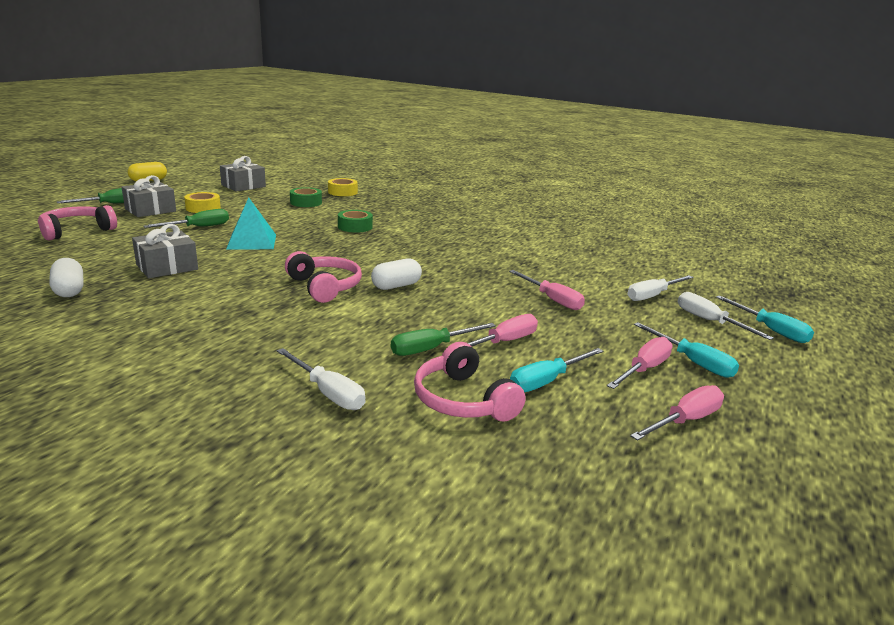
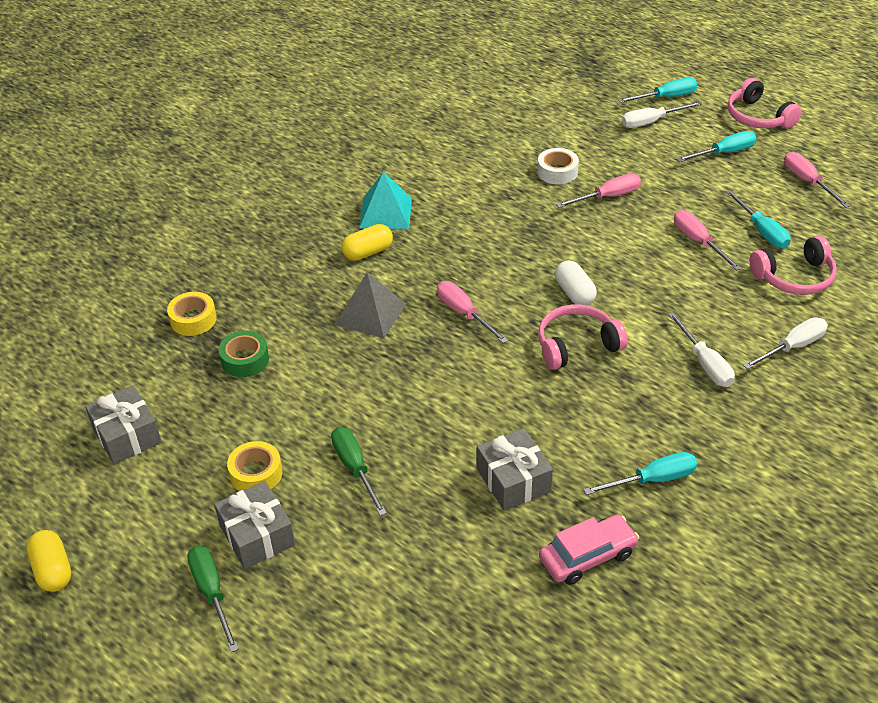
camera: 75 degrees left, 20 degrees up
(69, 290) = (587, 556): white capsule -> pink car
(76, 231) = (357, 604): pink headphones -> pink headphones (758, 117)
(143, 315) = (653, 480): none -> turquoise screwdriver
(252, 241) = (423, 409): turquoise pyramid -> turquoise pyramid (386, 212)
(355, 227) = (370, 314): green tape -> grey pyramid
(424, 224) = (368, 252): none -> yellow capsule
(431, 348) = (713, 284): green screwdriver -> none
(575, 279) = (557, 172): none -> white tape
(644, 369) = (738, 179): pink screwdriver -> pink screwdriver (464, 313)
(652, 296) = (597, 136): white screwdriver -> white screwdriver (705, 364)

